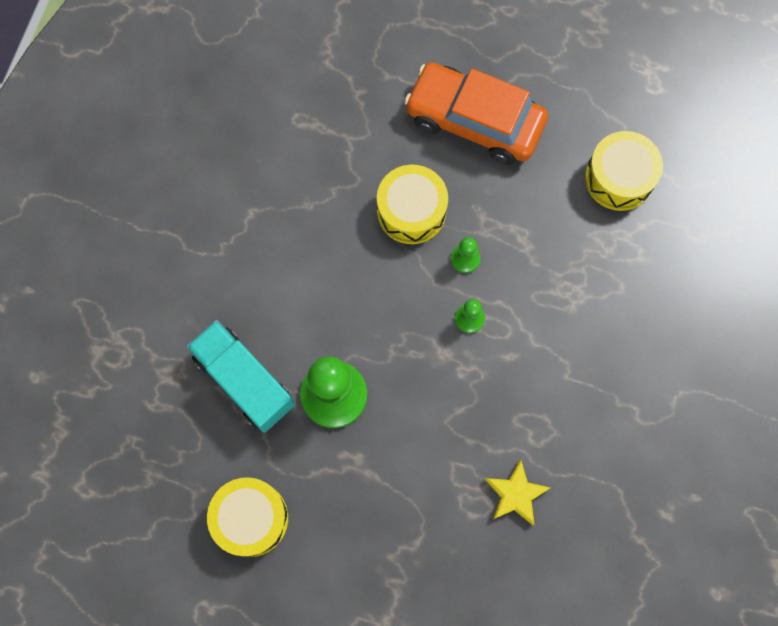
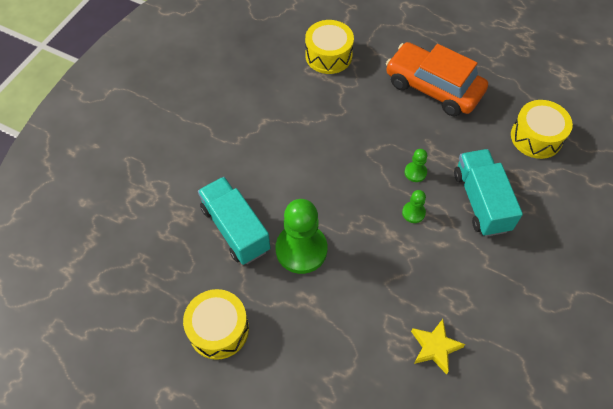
camera: 10 degrees right, 15 degrees down
(411, 211) = (380, 136): yellow drum -> yellow drum (328, 55)
(554, 287) = (481, 201): none -> turquoise truck

